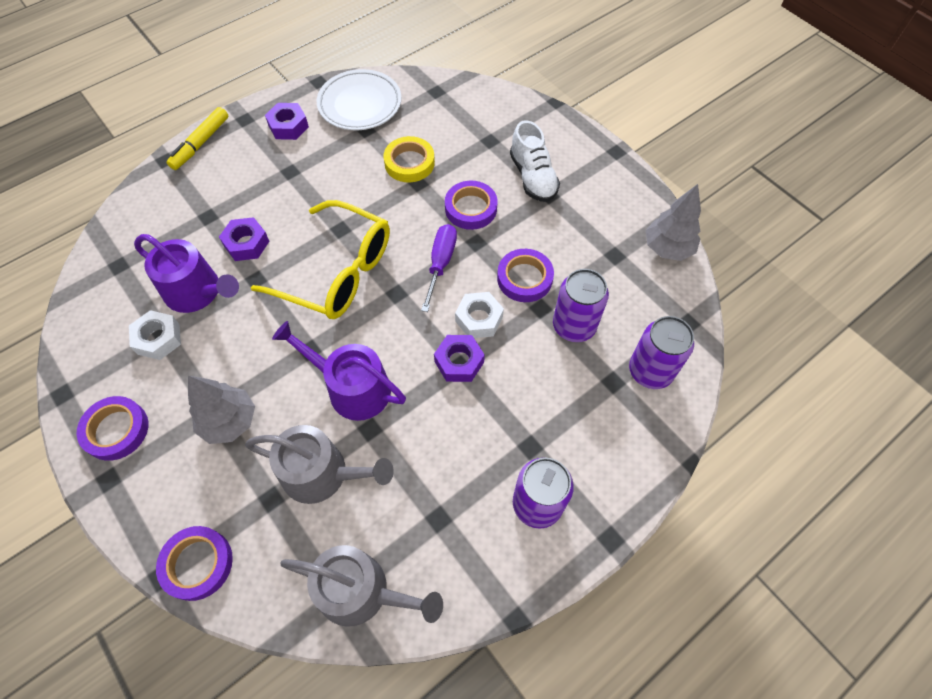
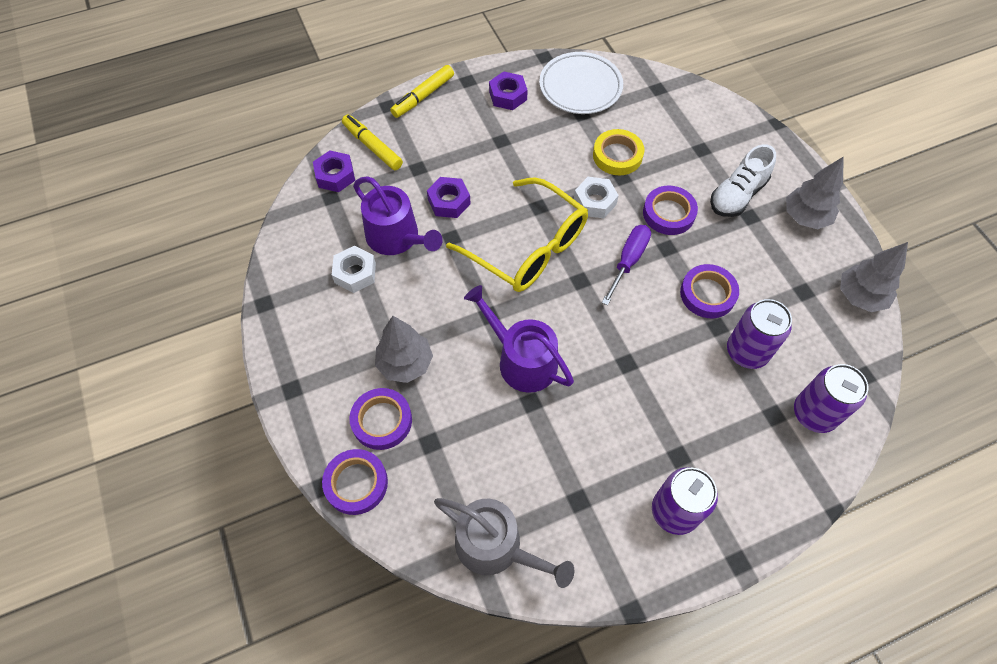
camera: 15 degrees right, 0 degrees up
(116, 430) = (305, 347): purple tape -> purple tape (382, 421)
(155, 204) = (372, 147): none -> yellow marker
(322, 473) = (480, 432): grey watering can -> none
(459, 362) = (627, 359): purple nut -> purple nut (335, 176)
(479, 319) = (654, 323): white nut -> white nut (594, 202)
(533, 177) = (737, 195): white shoe -> white shoe turned 45 degrees clockwise
(601, 185) = (805, 217): none -> grey tree

